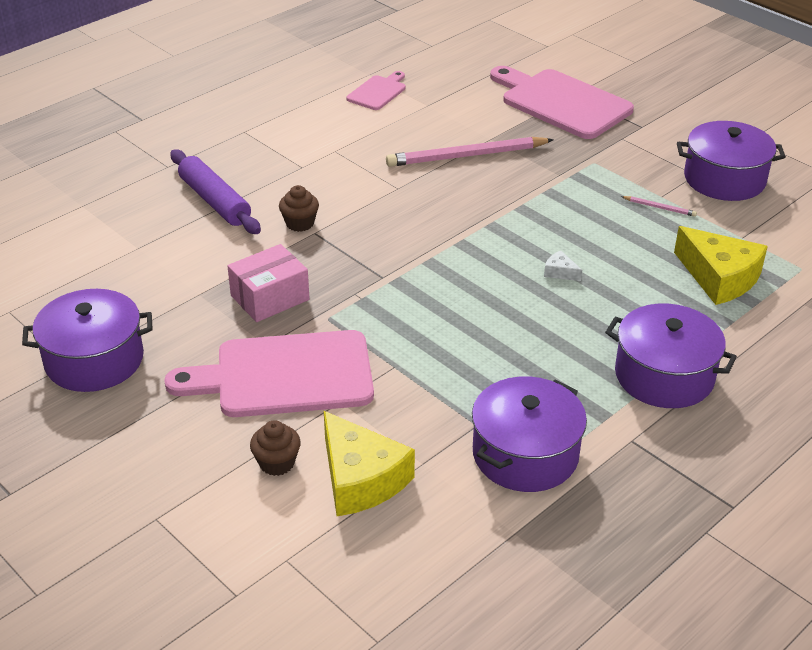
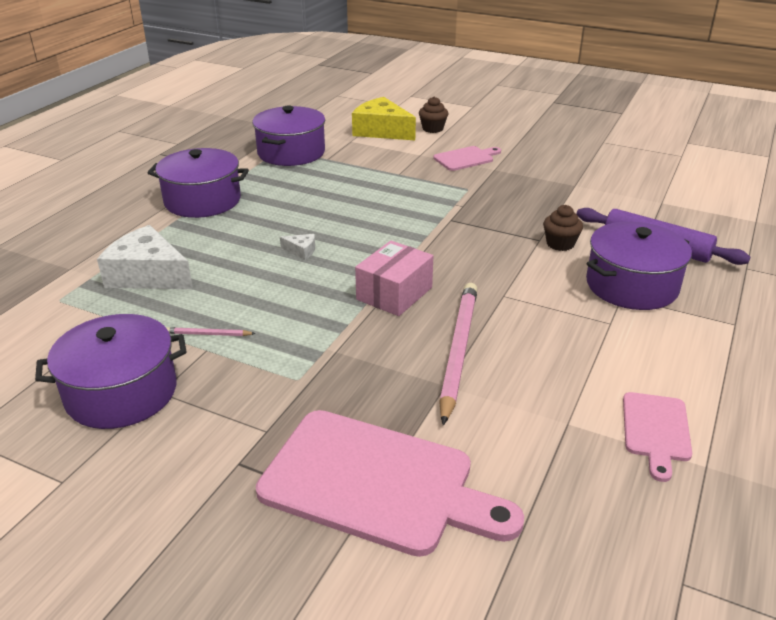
camera: 160 degrees right, 5 degrees down
(94, 360) = (590, 145): purple pot -> purple pot (631, 285)
(270, 298) = (522, 192): pink box -> pink box (394, 293)
(285, 376) = (466, 158): pink cutting board -> pink cutting board, size x0.50
(467, 156) = (458, 351): pink pencil -> pink pencil turned 45 degrees counterclockwise
(719, 277) = (148, 275): yellow cheese -> white cheese

